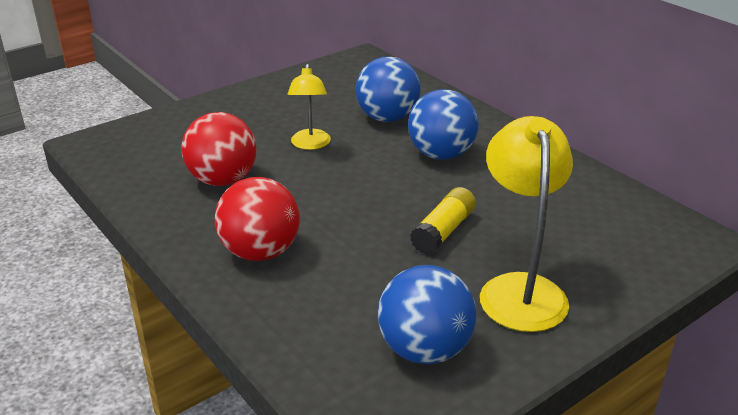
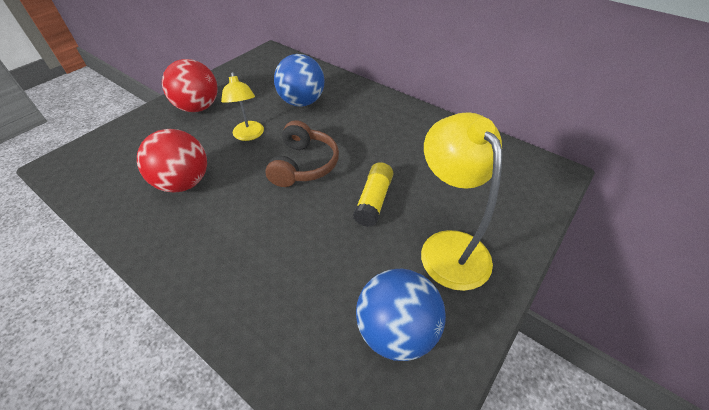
camera: 15 degrees left, 15 degrees up
(260, 252) = (231, 253): red ball -> red ball (198, 107)
(368, 183) = (303, 165): none -> brown headphones
(441, 155) = (350, 128): blue ball -> none

